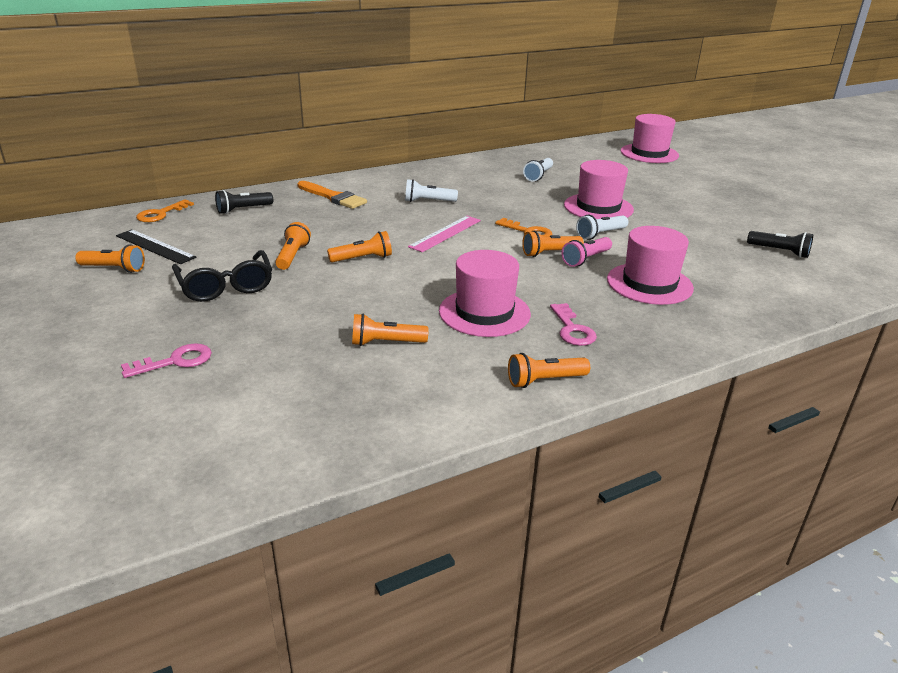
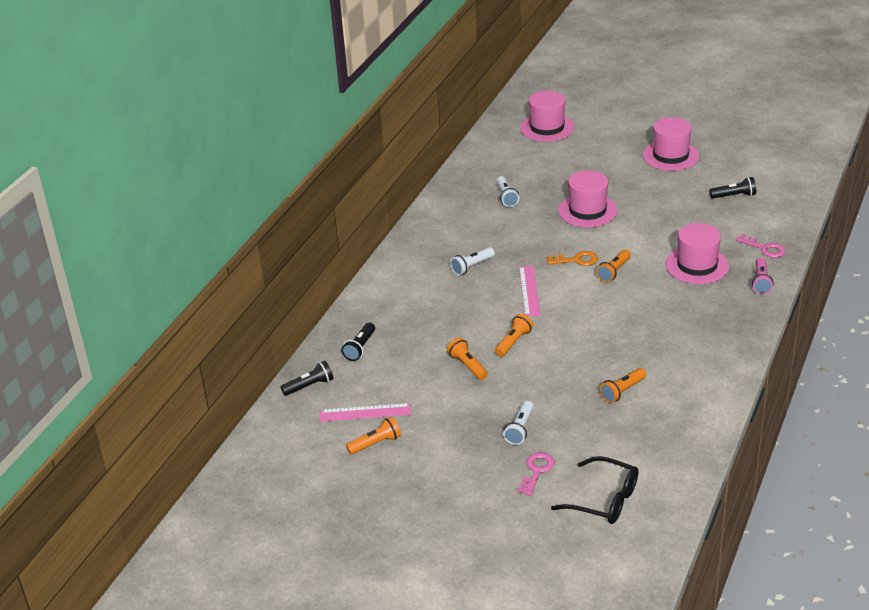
camera: 35 degrees left, 5 degrees up
(155, 246) = (365, 412): black ruler -> pink ruler
(161, 214) = (309, 386): orange key -> black flashlight
(226, 286) = (470, 411): black glasses -> black glasses (604, 500)
(333, 197) = (401, 299): orange brush -> none
(484, 312) = (641, 340): pink hat -> pink hat (670, 156)
(544, 381) = (728, 365): orange flashlight -> none
(572, 329) = (700, 324): pink key -> pink key (764, 248)
(586, 259) = (640, 265): pink flashlight -> pink flashlight (761, 282)
(600, 234) = (621, 237): white flashlight -> white flashlight (520, 429)

